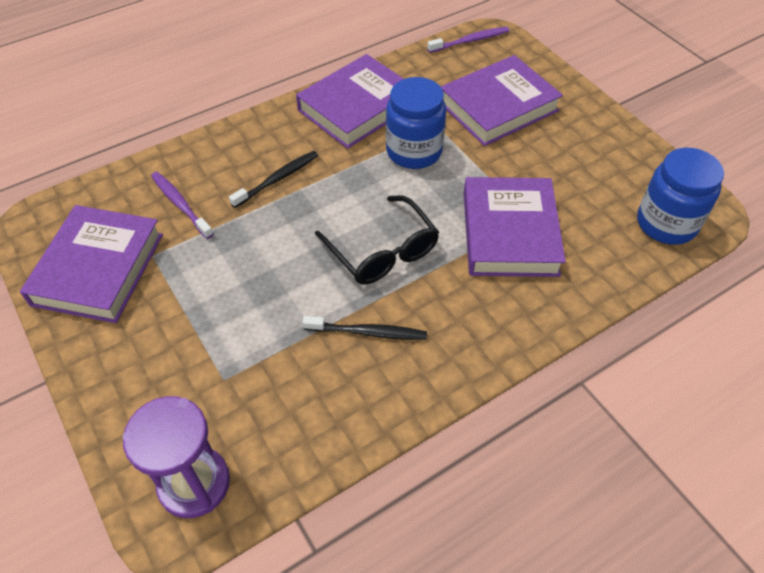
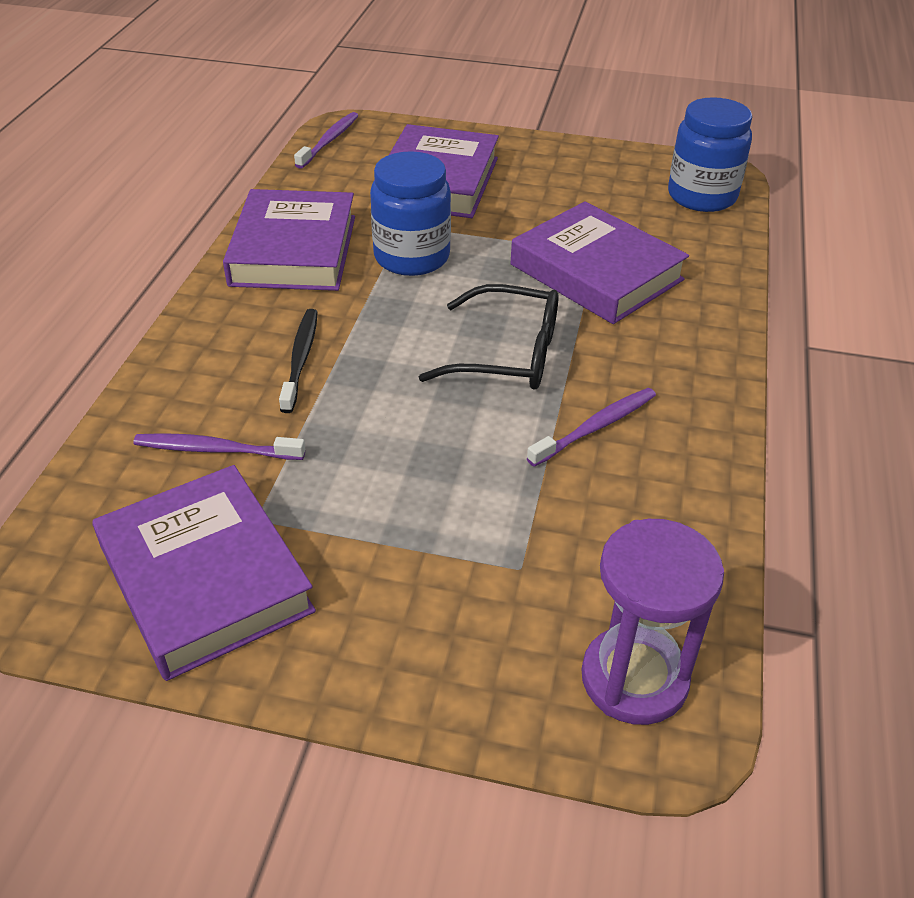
camera: 45 degrees left, 10 degrees down
(368, 332) = (596, 427): black toothbrush -> purple toothbrush

